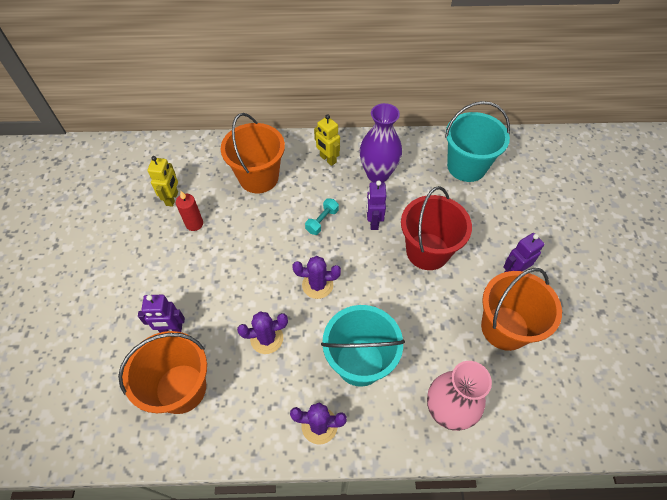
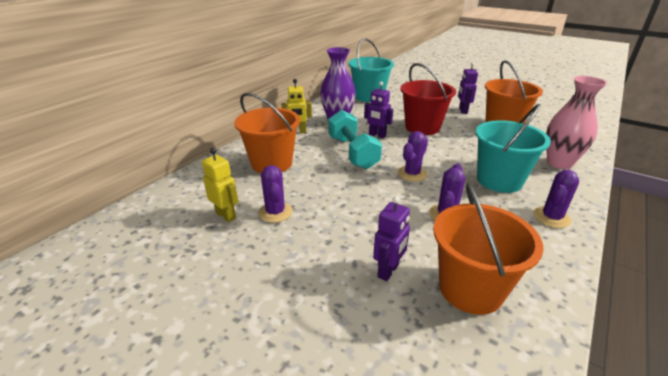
camera: 55 degrees left, 25 degrees down
(194, 224) = (275, 212): red candle -> purple cactus
(322, 221) = (352, 152): turquoise dumbbell -> turquoise dumbbell, size x2.07

